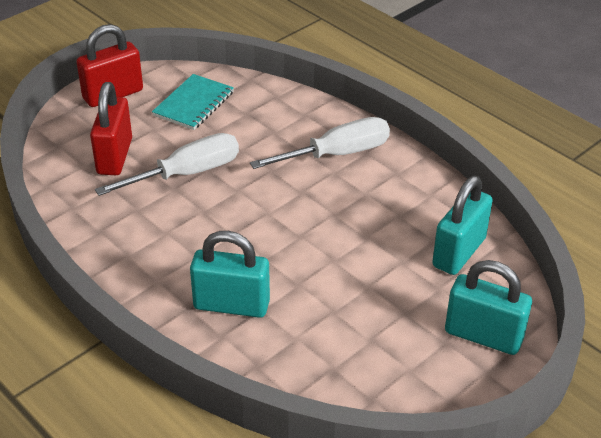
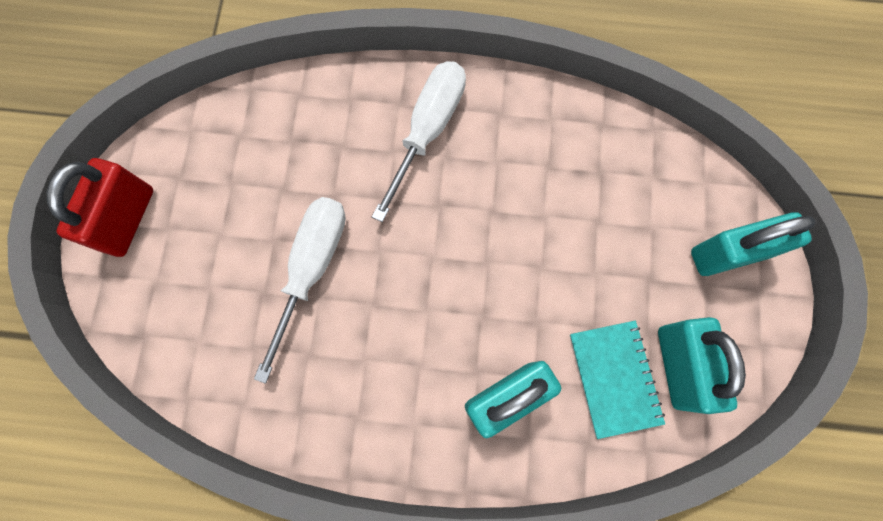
camera: 40 degrees left, 35 degrees up
(114, 156) = (217, 304): red padlock -> none
(193, 104) = (227, 168): turquoise notebook -> turquoise notebook (614, 378)
(459, 252) = (633, 172): turquoise padlock -> turquoise padlock (678, 366)

